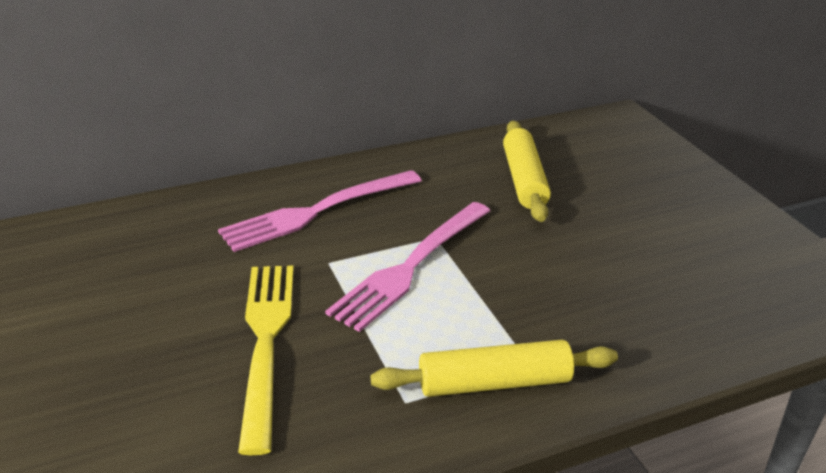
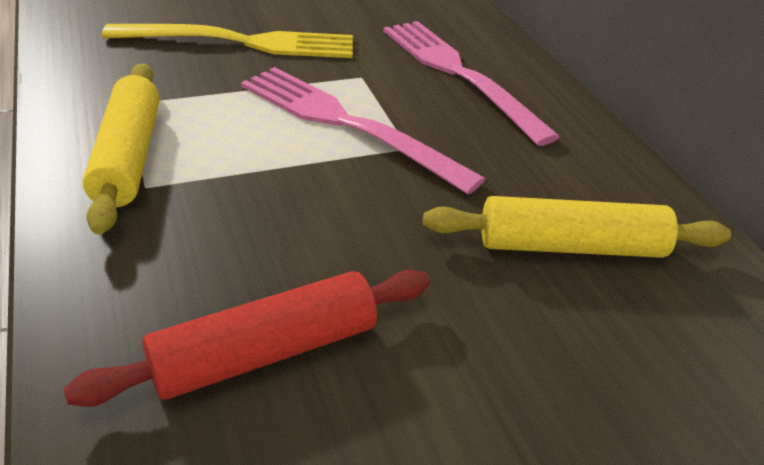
camera: 90 degrees right, 5 degrees up
(664, 286) = (265, 353): none -> red rolling pin

